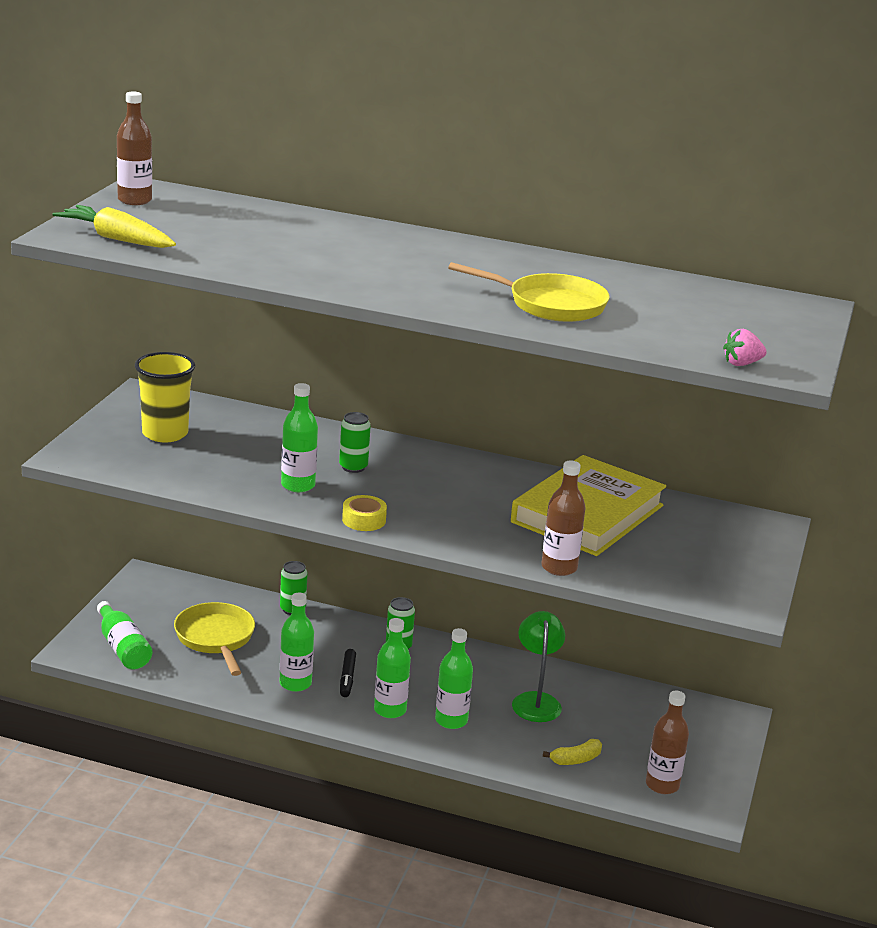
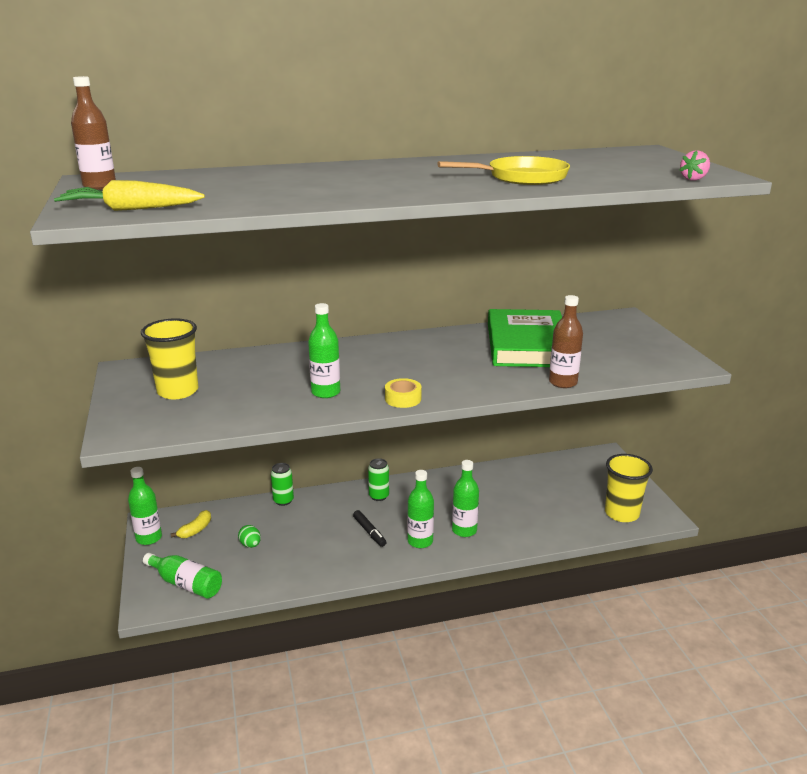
camera: 30 degrees left, 0 degrees up
(216, 638) = (250, 545): yellow pan -> green egg
(295, 683) = (339, 552): green bottle -> green bottle (149, 538)
(353, 467) = (346, 367): green can -> none
(536, 701) = (496, 494): green lamp -> none
(576, 760) = (561, 521): yellow banana -> yellow banana (195, 530)
(587, 514) = (527, 345): yellow book -> green book
(662, 785) = (621, 513): brown bottle -> yellow cup

